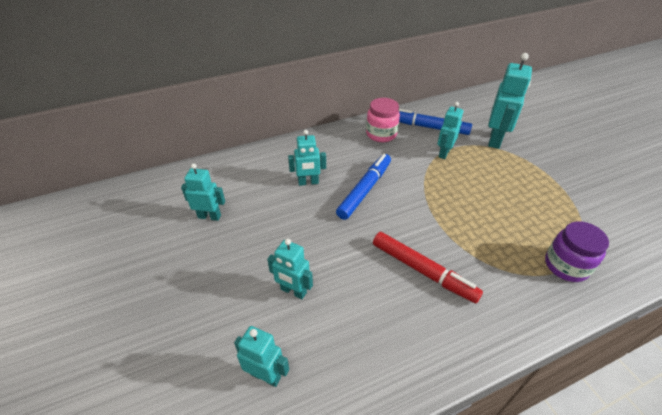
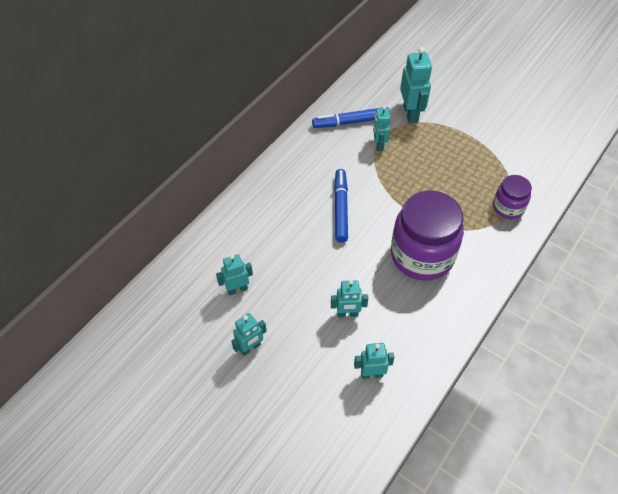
camera: 30 degrees left, 10 degrees up
(308, 182) = (291, 222): turquoise robot -> turquoise robot (250, 348)
(381, 134) = (317, 146): pink jar -> none
(422, 270) = (422, 256): red marker -> purple jar

